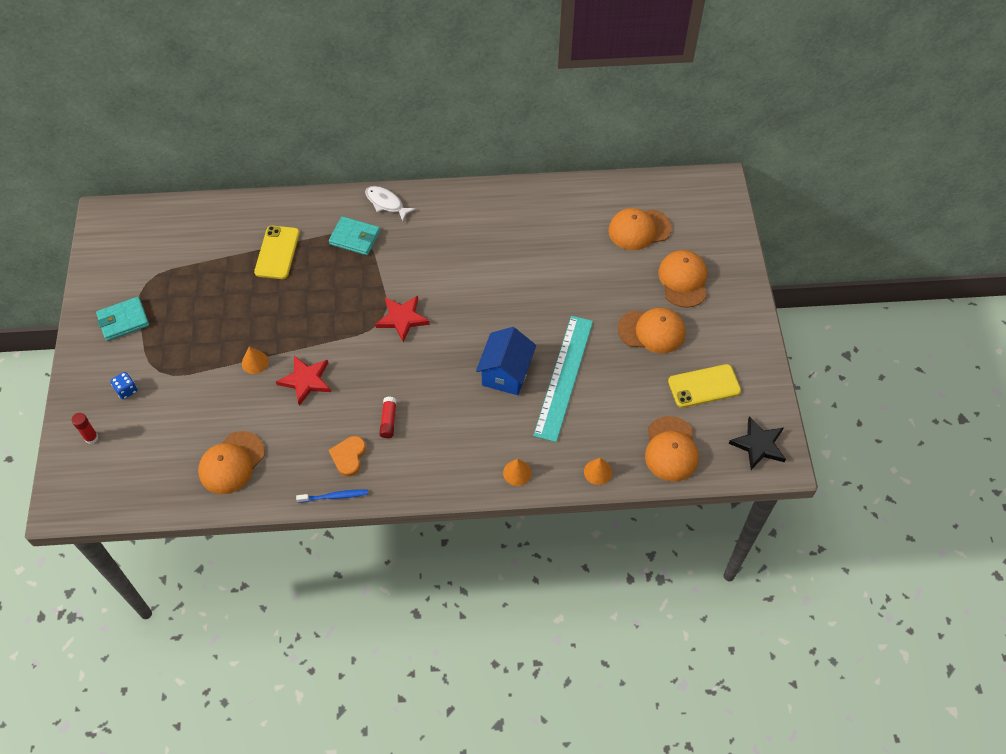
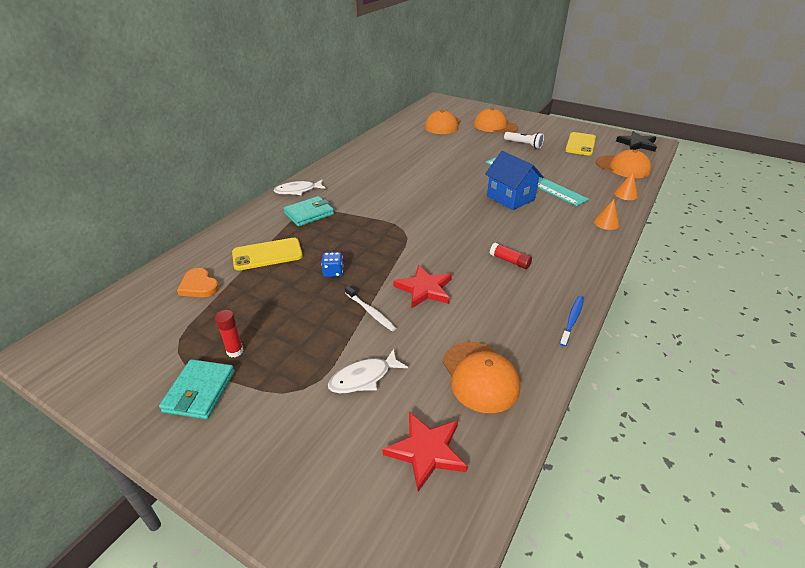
camera: 55 degrees left, 20 degrees down
(91, 438) = (332, 502): red glue stick -> red glue stick (235, 351)
(126, 390) = (298, 430): blue dice -> blue dice (333, 272)
(188, 397) = (364, 378): none -> white fish
(255, 362) = (370, 312): orange cone -> white toothbrush
(277, 252) = (267, 254): yellow phone -> yellow phone turned 60 degrees counterclockwise
(348, 456) = (531, 295): orange heart -> orange heart (199, 286)
(402, 318) = (414, 220): red star -> red star (426, 451)
(652, 331) = (524, 144): orange cap -> white flashlight

